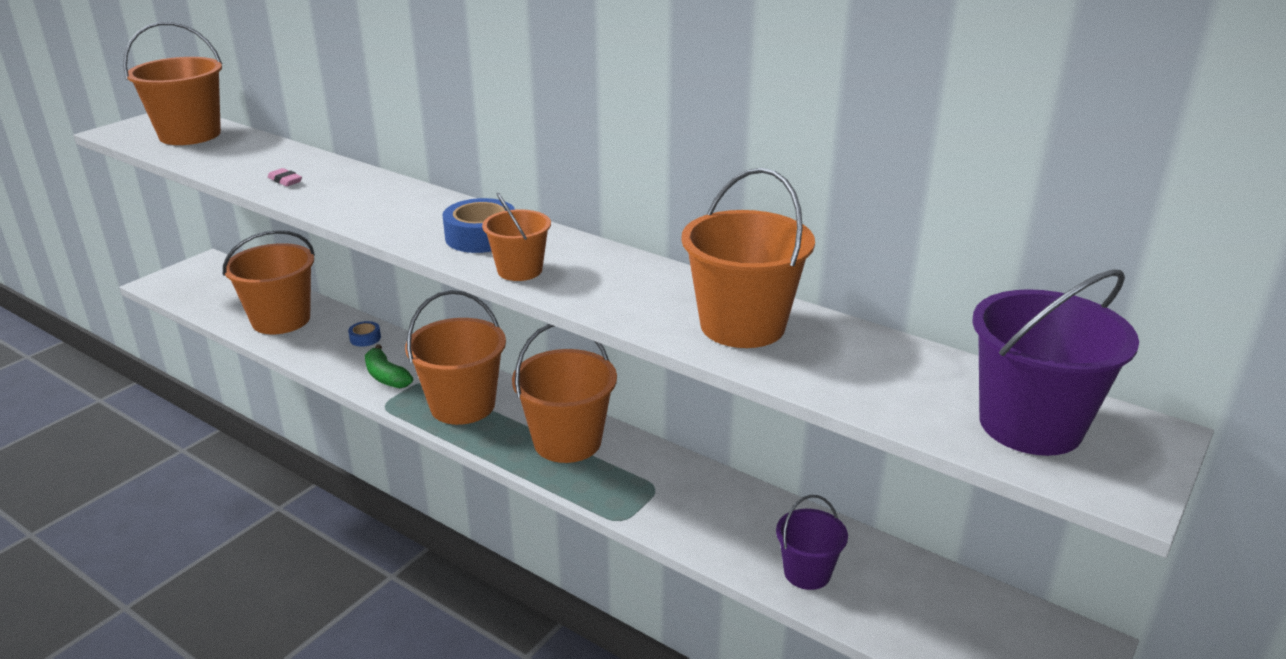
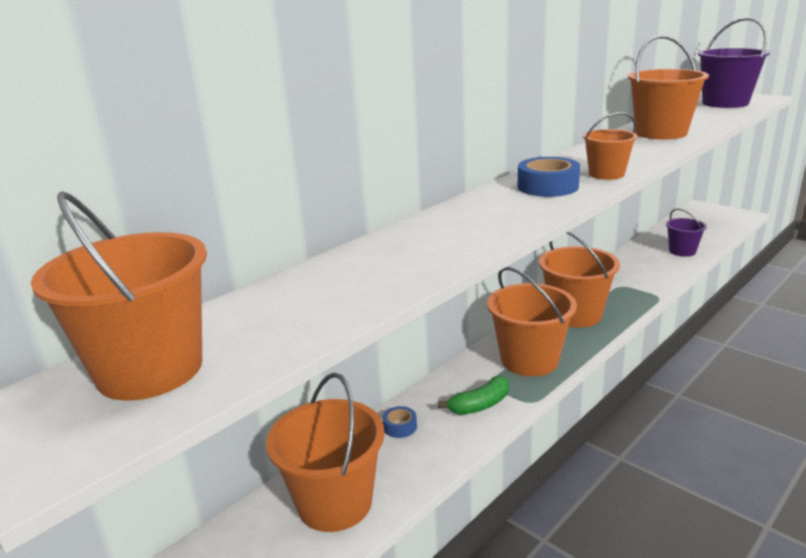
camera: 80 degrees left, 5 degrees down
(285, 181) = (394, 272): pink eraser -> none

